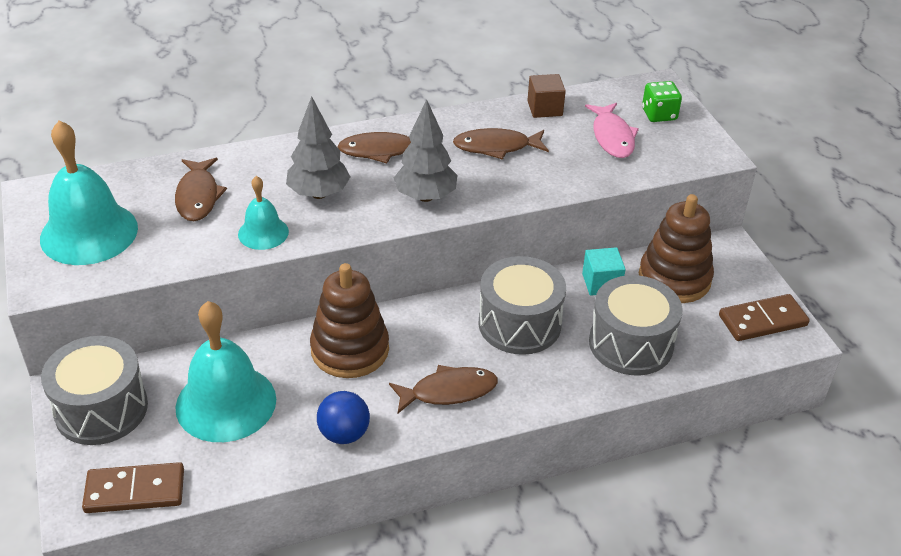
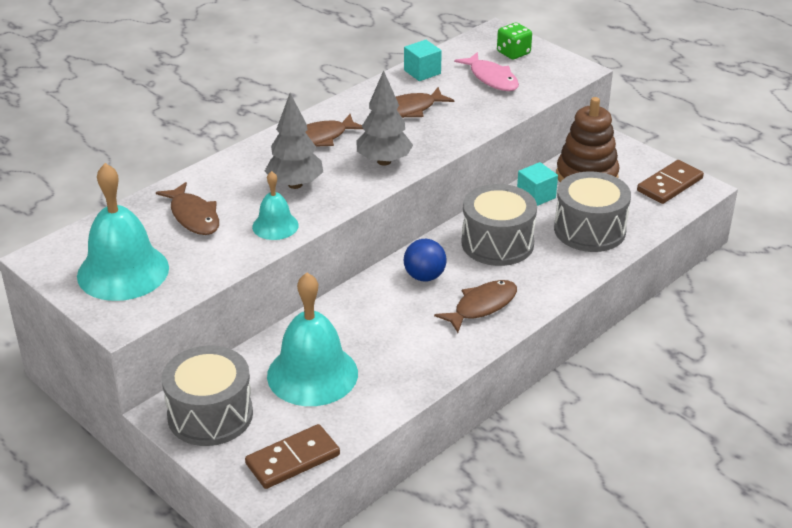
camera: 25 degrees left, 5 degrees down
(344, 434) = (426, 362): blue ball -> blue ball (424, 276)
(350, 350) = (380, 304): brown stacking toy -> none
(544, 108) = (422, 72): brown cube -> turquoise cube

